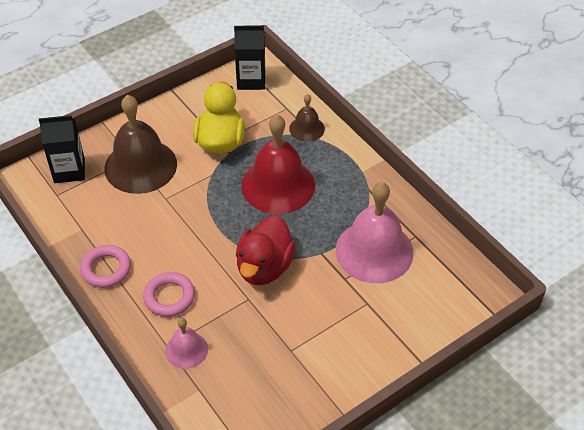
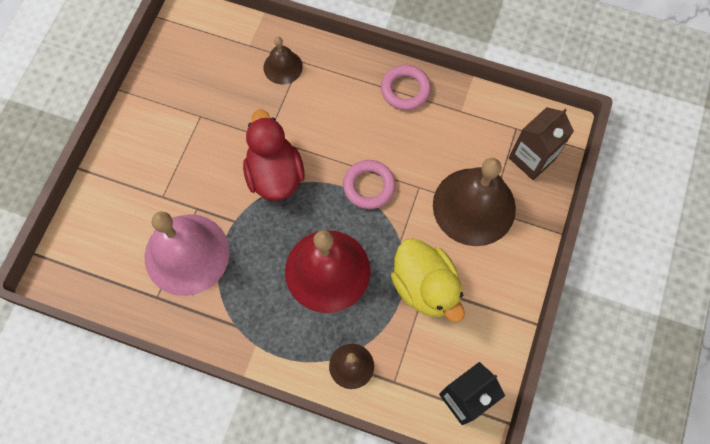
camera: 145 degrees right, 20 degrees up
(69, 170) = (531, 158): black carton -> brown carton
(169, 297) = (332, 99): pink ring -> pink ring (369, 186)
(186, 350) = (283, 67): pink bell -> brown bell

